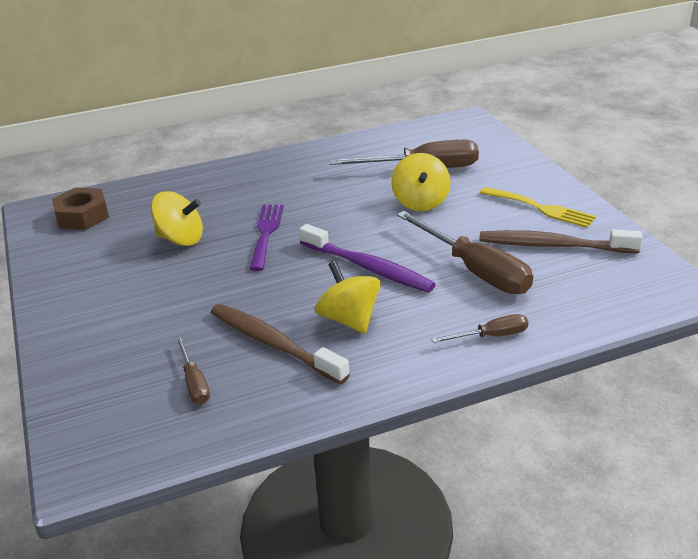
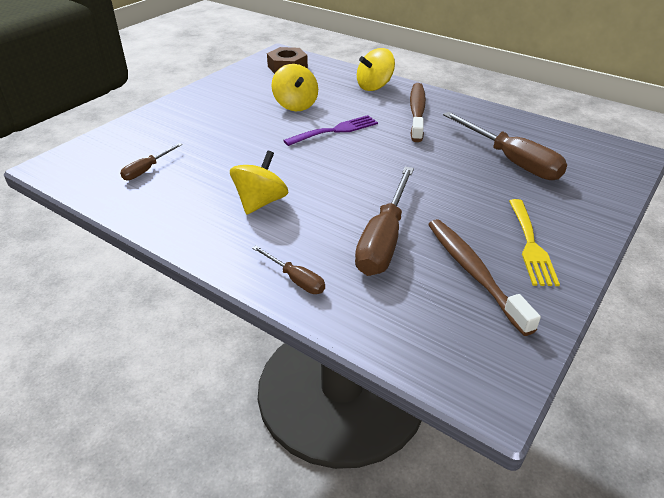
camera: 55 degrees right, 5 degrees up
(274, 344) = (207, 183): brown toothbrush -> brown toothbrush (417, 112)
(367, 267) = (335, 186): purple toothbrush -> none
(420, 202) = (457, 177): yellow spinning top -> yellow spinning top (374, 86)

